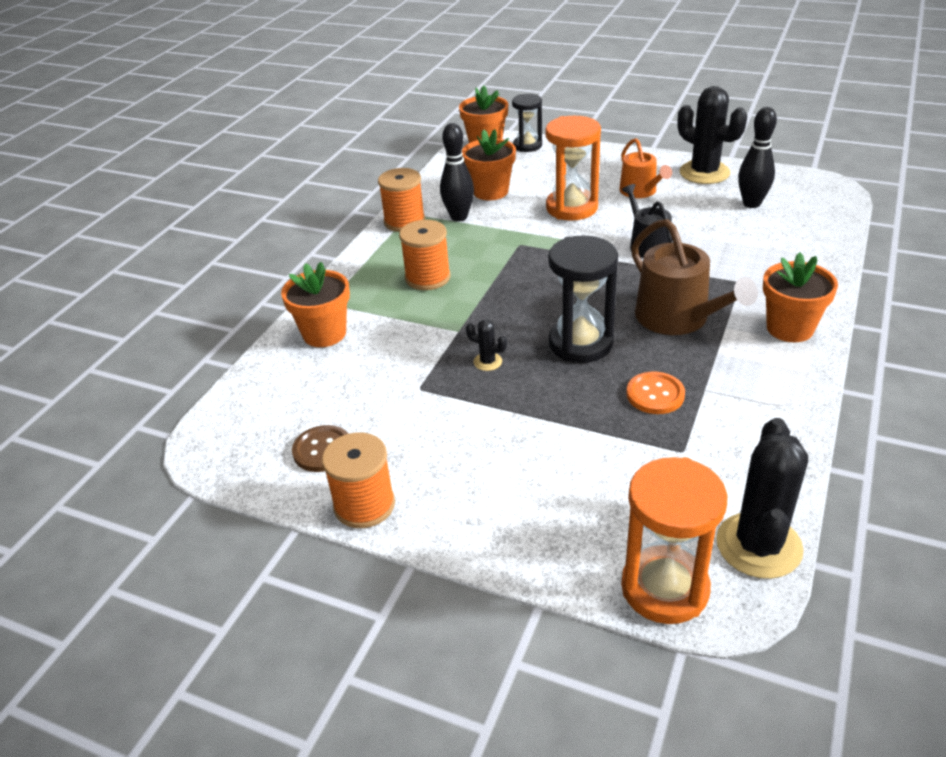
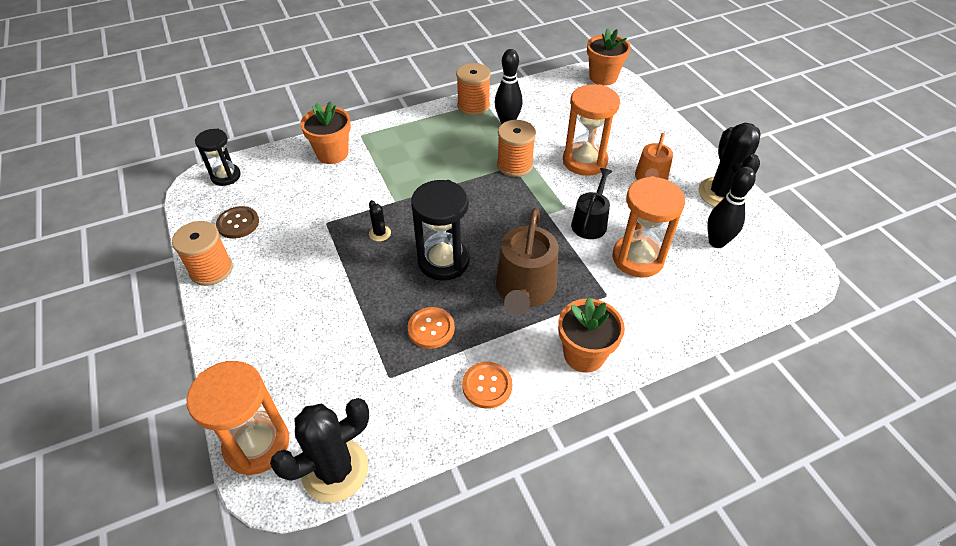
camera: 40 degrees right, 10 degrees up
(427, 277) = (430, 154): orange spool -> orange spool (514, 165)
(490, 191) = (553, 116): orange flower pot -> none
(527, 145) = (629, 94): black hourglass -> black hourglass (226, 176)
(719, 246) = (638, 258): none -> orange hourglass
(763, 398) = (487, 386): none -> orange button

